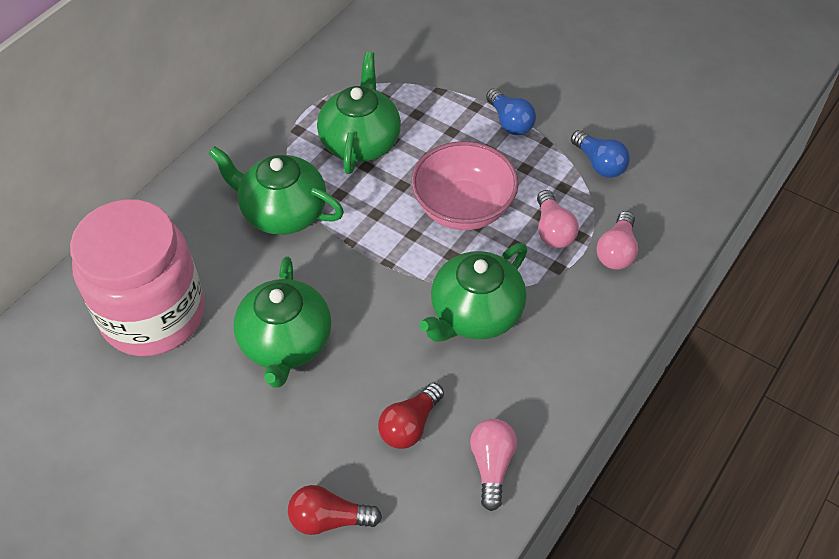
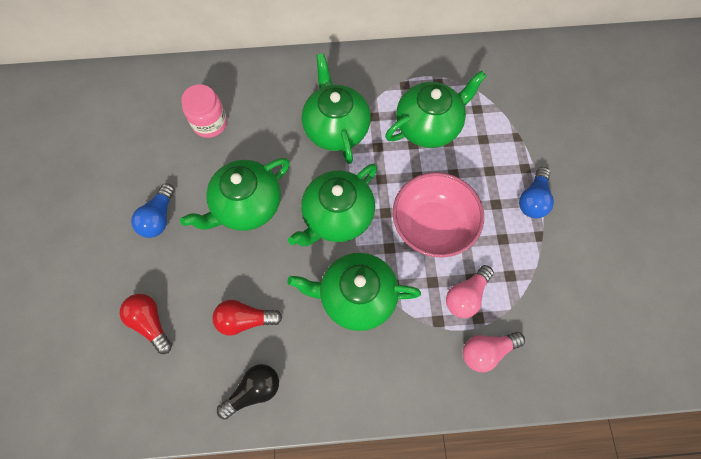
camera: 50 degrees right, 15 degrees up
(153, 315) = (210, 123): pink jar -> pink jar, size x0.48
(378, 274) = (337, 216): none -> green teapot
(491, 465) = (253, 391): pink light bulb -> black light bulb
(599, 163) = (554, 284): blue light bulb -> blue light bulb (158, 218)

